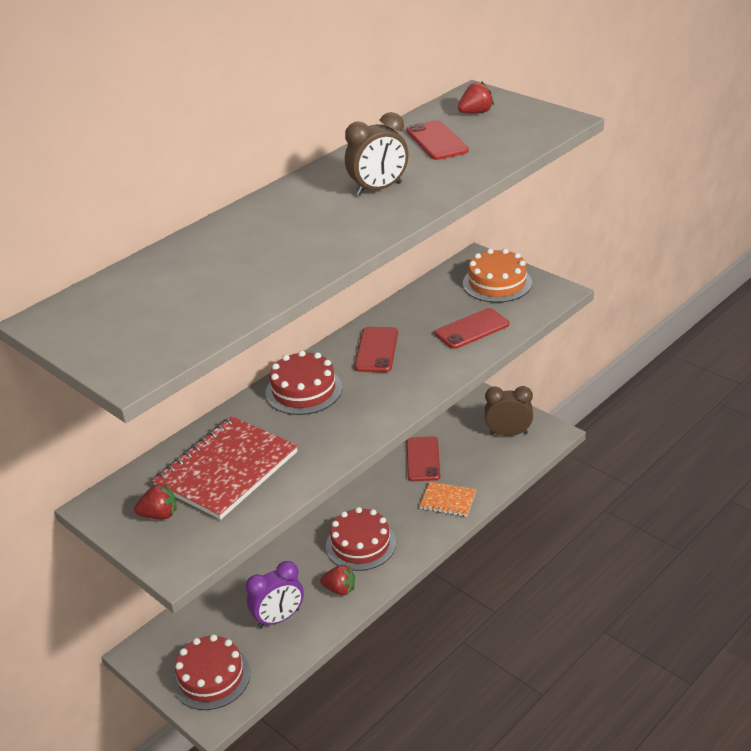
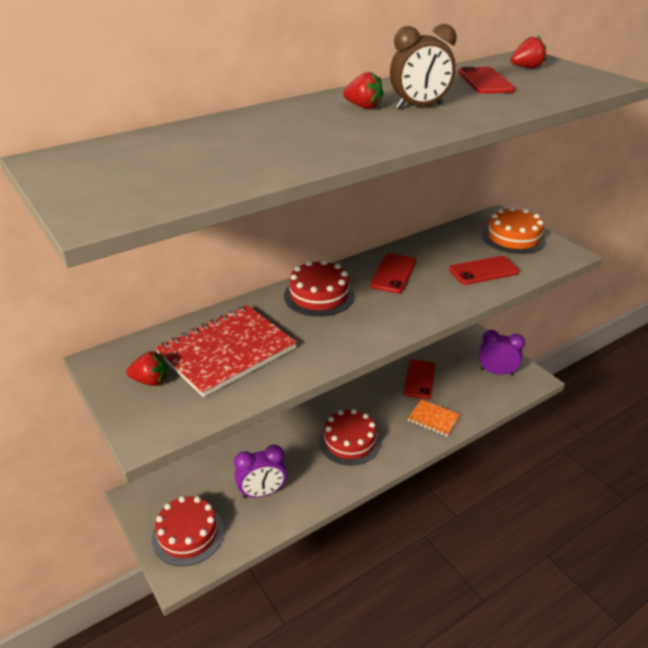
camera: 10 degrees right, 0 degrees up
(340, 589) = (321, 478): red strawberry -> red strawberry (363, 107)
(508, 433) = (496, 372): brown clock -> purple clock

